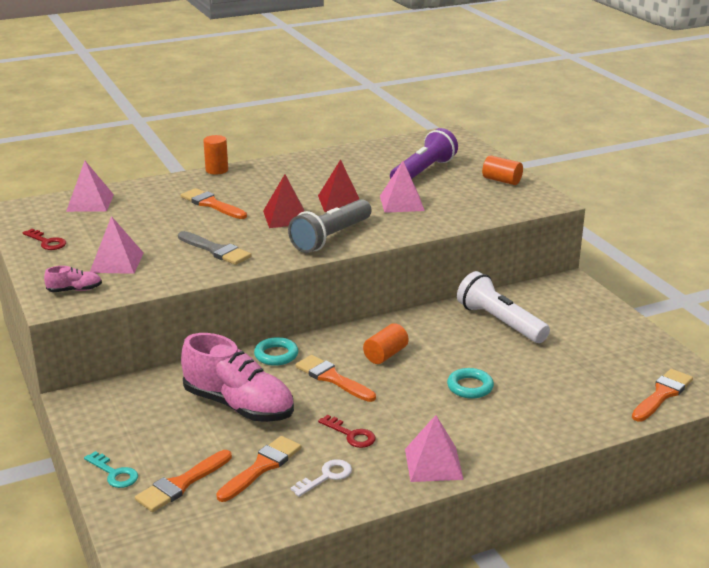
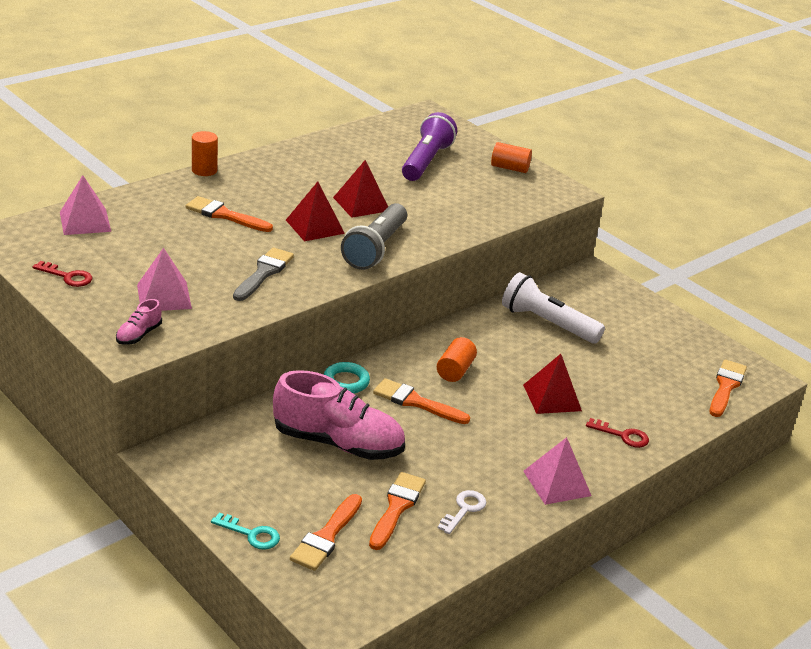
camera: 20 degrees left, 5 degrees up
(75, 290) = (139, 335): pink shoe -> pink shoe turned 150 degrees clockwise
(216, 250) = (264, 273): grey brush -> grey brush turned 90 degrees counterclockwise
(351, 435) = (465, 462): red key -> red key (622, 435)
(401, 203) = (424, 201): pink pyramid -> none
(470, 387) = (552, 397): turquoise ring -> red pyramid

